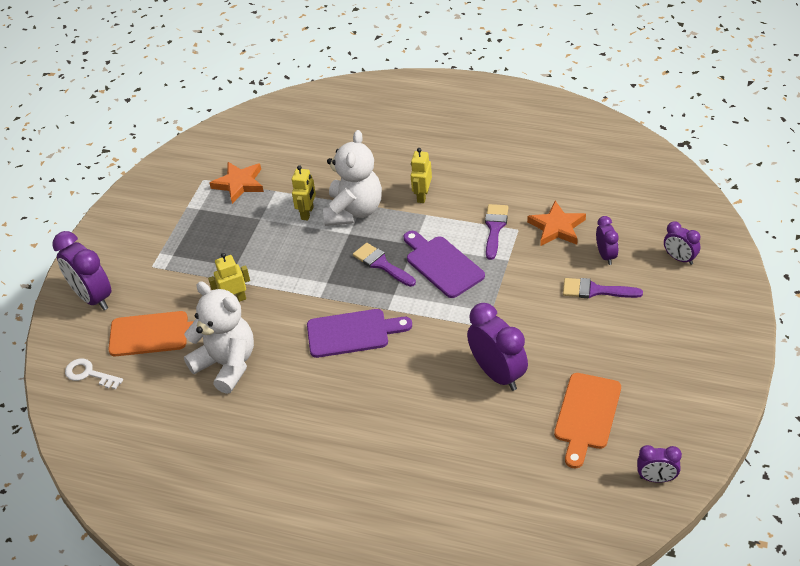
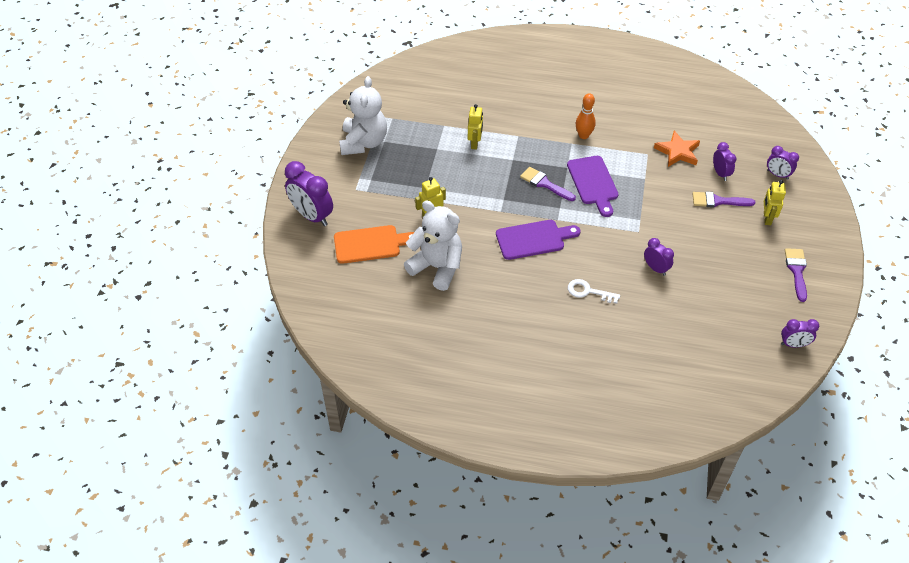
camera: 10 degrees left, 5 degrees up
(89, 374) = (324, 278): white key -> white key (588, 292)
(239, 184) = (412, 120): orange star -> none
(354, 211) = (512, 141): white teddy bear -> white teddy bear (363, 143)
(422, 196) = (565, 128): yellow robot -> yellow robot (767, 218)
(442, 264) = (593, 183): purple cutting board -> purple cutting board turned 150 degrees counterclockwise
(443, 205) = (583, 136): none -> orange bowling pin
(495, 228) = (629, 153): purple brush -> purple brush (796, 271)
(497, 374) = (655, 268): purple clock -> purple clock, size x0.56
(586, 415) = (731, 298): orange cutting board -> none

